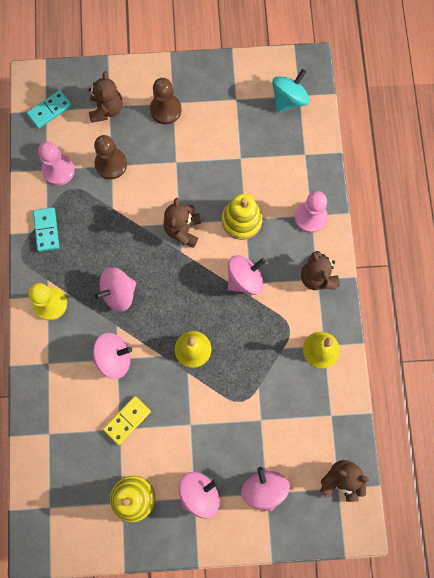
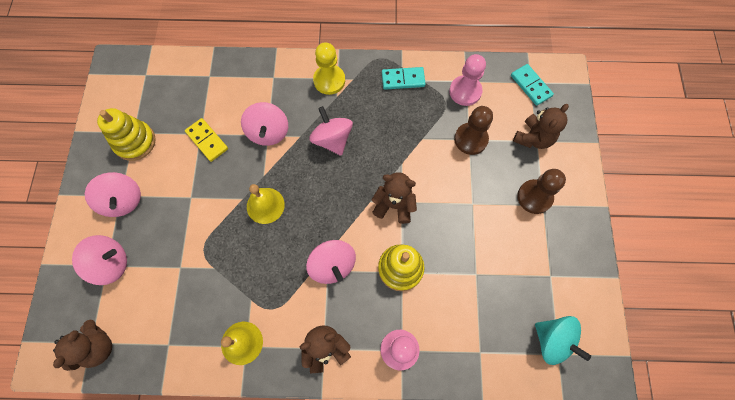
camera: 95 degrees right, 5 degrees down
(106, 109) = (533, 138): brown teddy bear -> brown teddy bear turned 60 degrees counterclockwise

